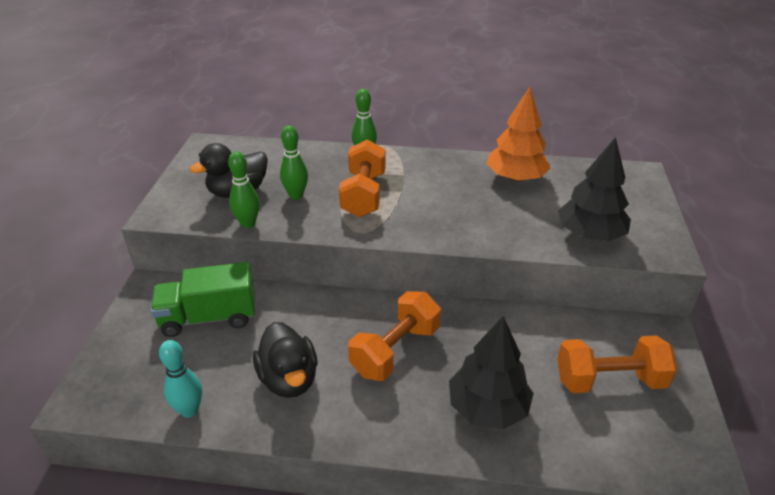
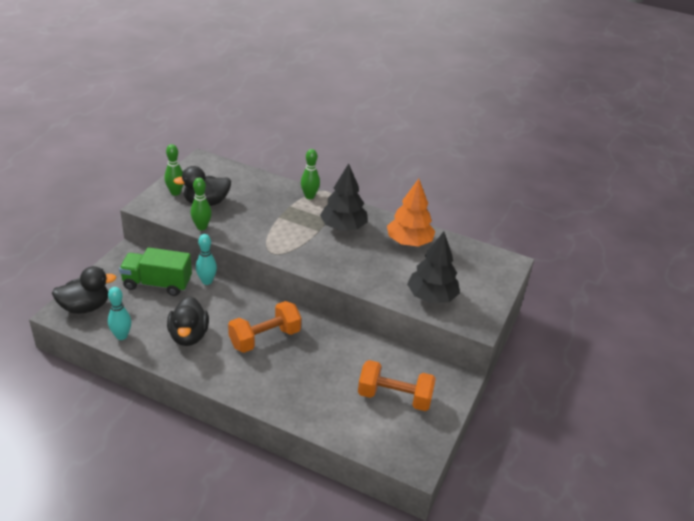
camera: 15 degrees right, 0 degrees up
(115, 382) = (85, 307): none -> black duck
(276, 295) = (207, 281): none -> turquoise bowling pin
(296, 195) = (244, 215): green bowling pin -> green bowling pin (175, 192)
(363, 195) = (290, 226): orange dumbbell -> none
(487, 407) = (303, 388): black tree -> black tree (343, 227)

